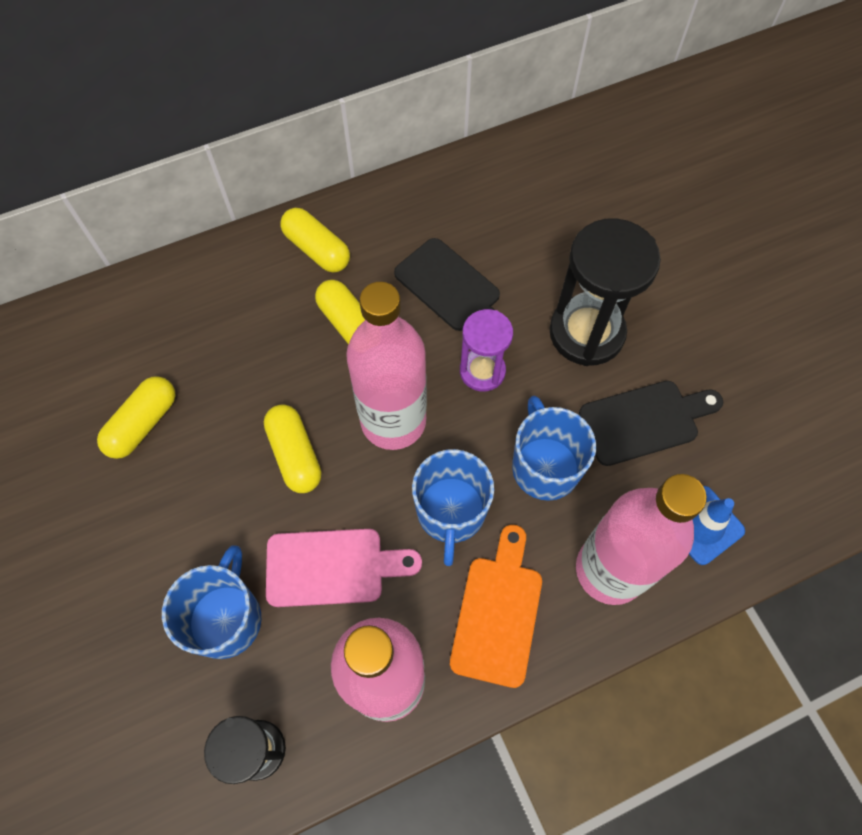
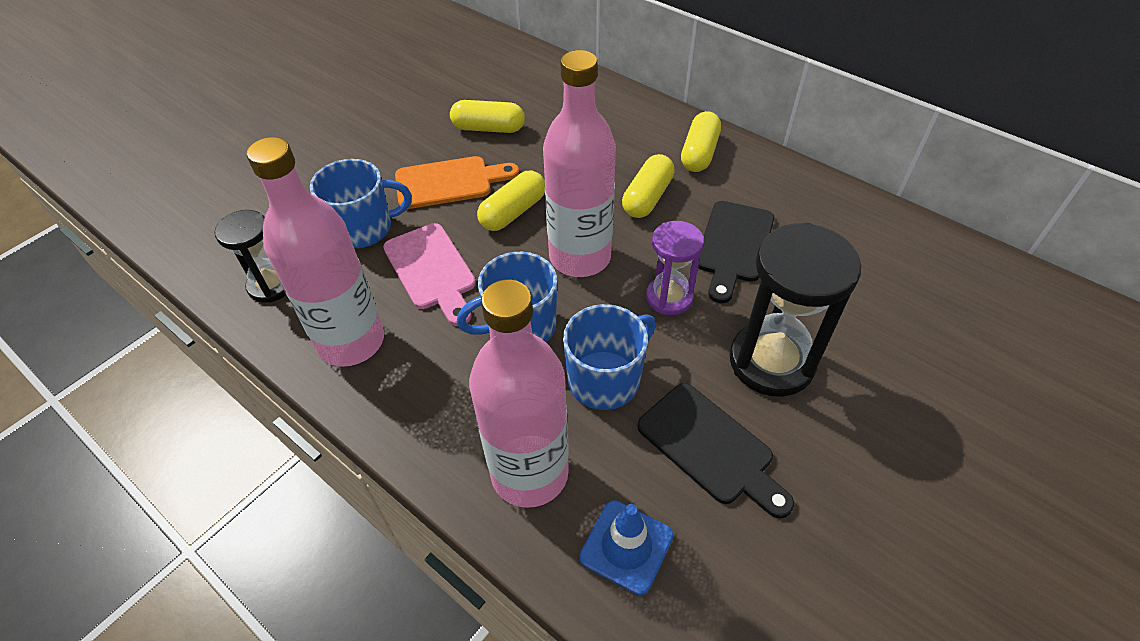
camera: 65 degrees right, 15 degrees down
(497, 612) = (444, 396): orange cutting board -> orange cutting board (449, 182)

